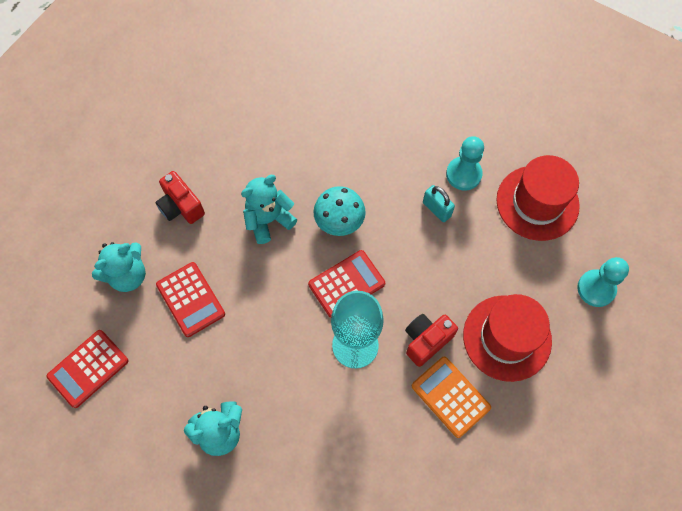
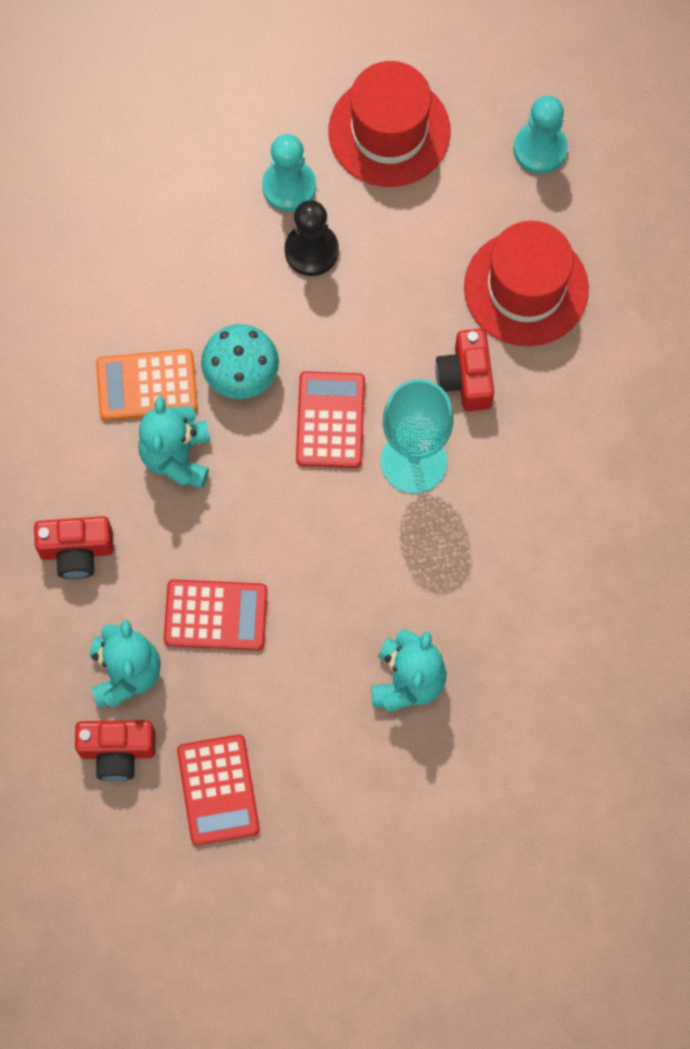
camera: 55 degrees left, 5 degrees up
(79, 300) = (117, 751): none -> red camera
(436, 209) = (311, 250): turquoise padlock -> black pawn
(450, 397) = (549, 398): orange calculator -> orange calculator (147, 385)

